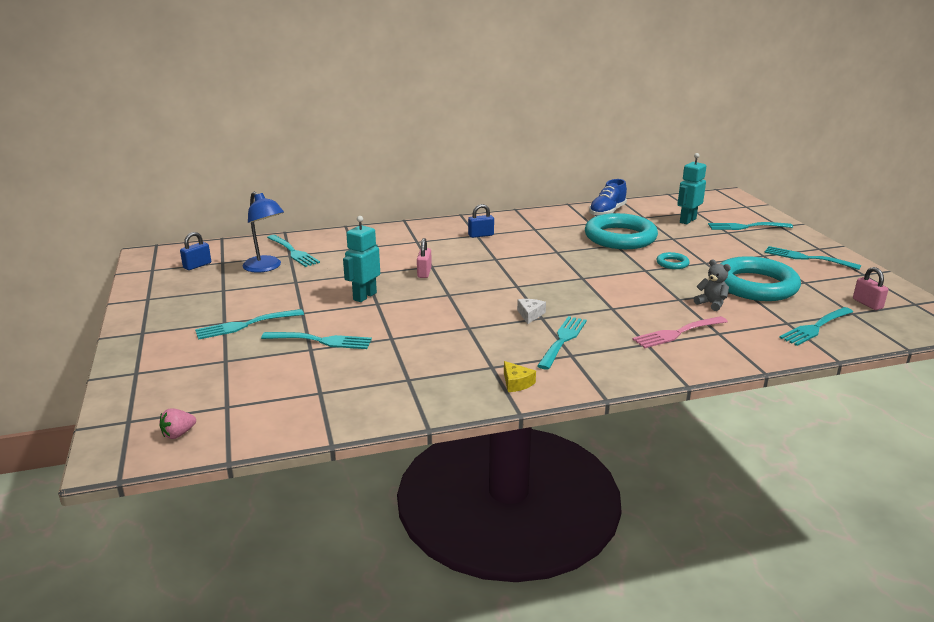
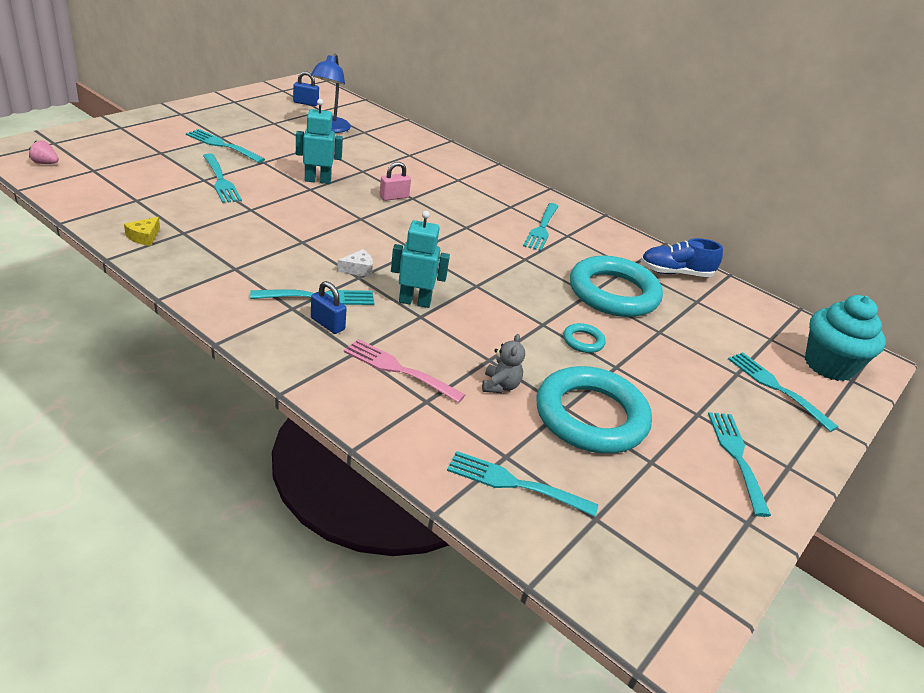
camera: 50 degrees right, 10 degrees up
(293, 252) = (371, 132): turquoise fork -> turquoise fork (542, 229)
(481, 235) = (512, 208): blue padlock -> blue padlock (327, 324)
(516, 383) = (213, 287): yellow cheese -> yellow cheese (144, 237)
(687, 220) = (731, 335): turquoise robot -> turquoise robot (415, 302)
(730, 207) = (828, 365): none -> turquoise cupcake
(867, 304) = (642, 532): pink padlock -> none

